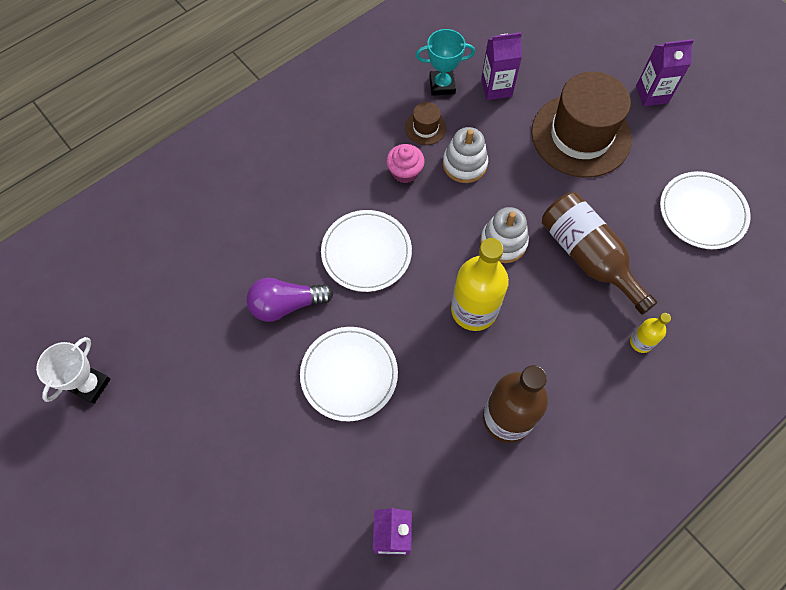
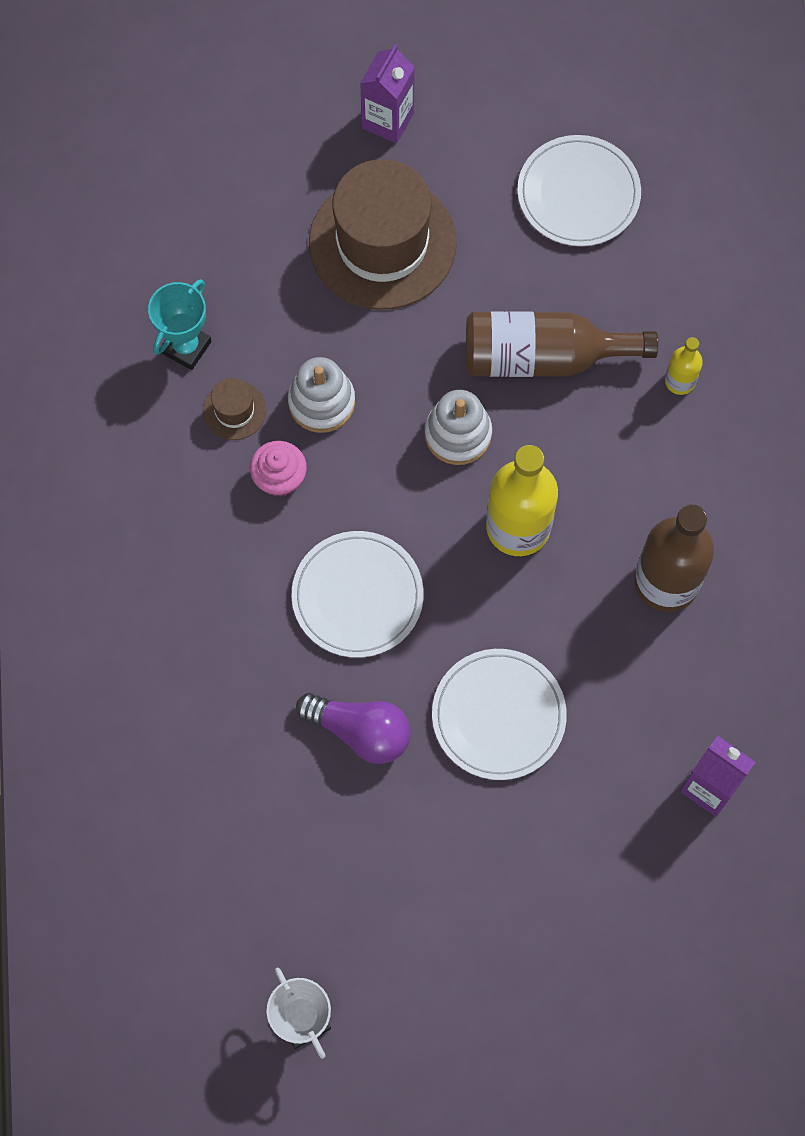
camera: 55 degrees left, 5 degrees up
(286, 305) = (360, 731): purple light bulb -> purple light bulb turned 90 degrees counterclockwise
(496, 88) = (240, 287): purple carton -> none

